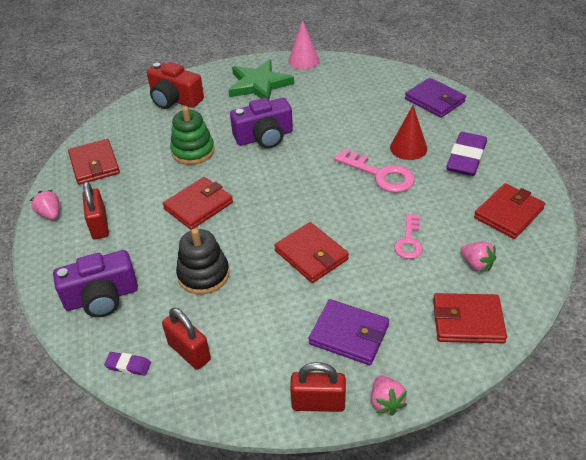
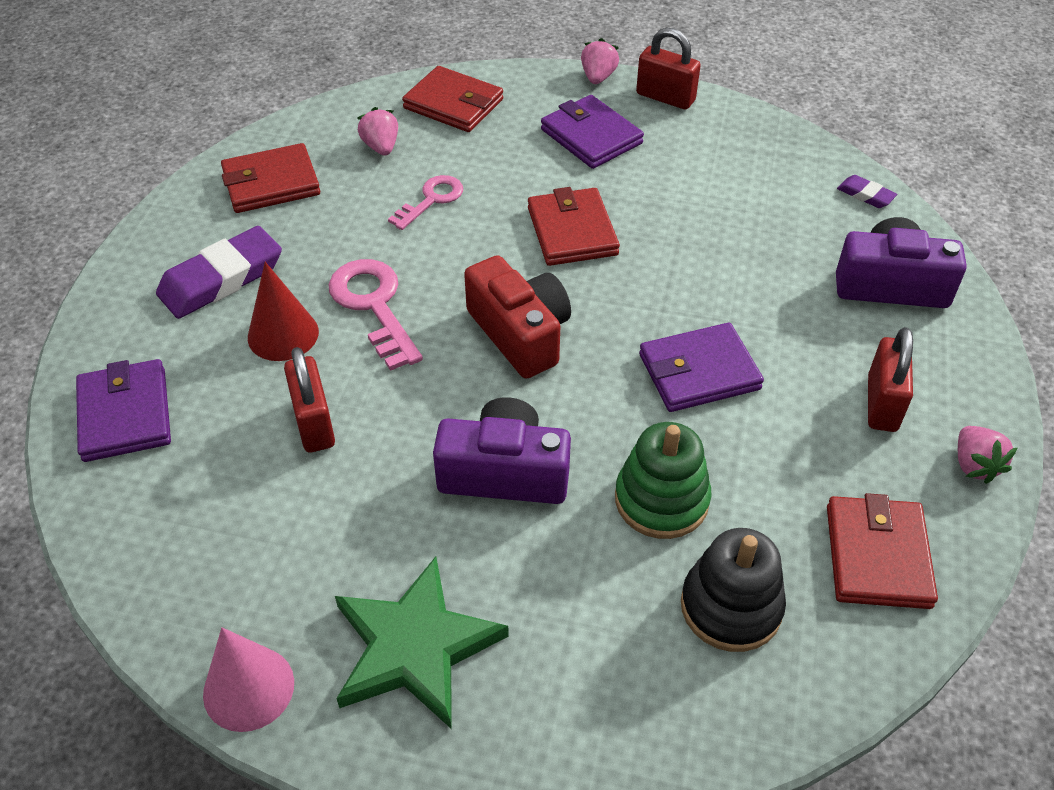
camera: 155 degrees left, 5 degrees up
(175, 99) = (640, 695): red camera -> red camera (520, 333)
(189, 352) = (786, 183): red padlock -> red padlock (314, 423)
(198, 206) = (699, 372): red wallet -> purple wallet
(203, 275) = (734, 261): black stacking toy -> black stacking toy (731, 607)

